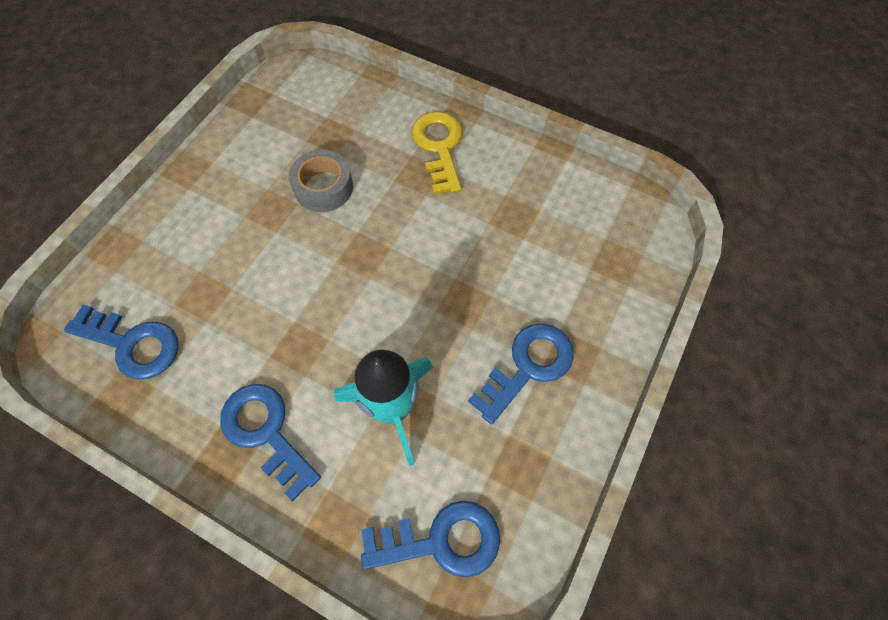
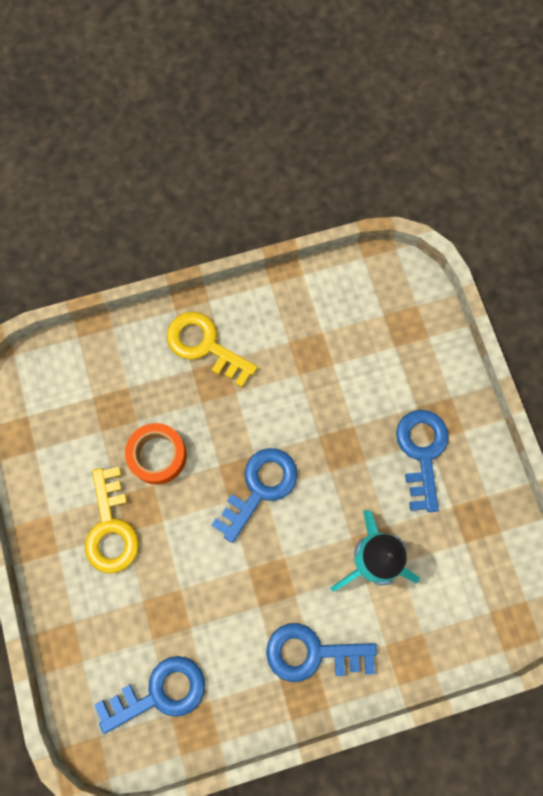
camera: 45 degrees left, 10 degrees up
(238, 205) = (111, 528): none -> yellow key
(323, 187) = (157, 455): grey tape -> orange tape
(441, 540) = (476, 605): blue key -> blue key (260, 488)

